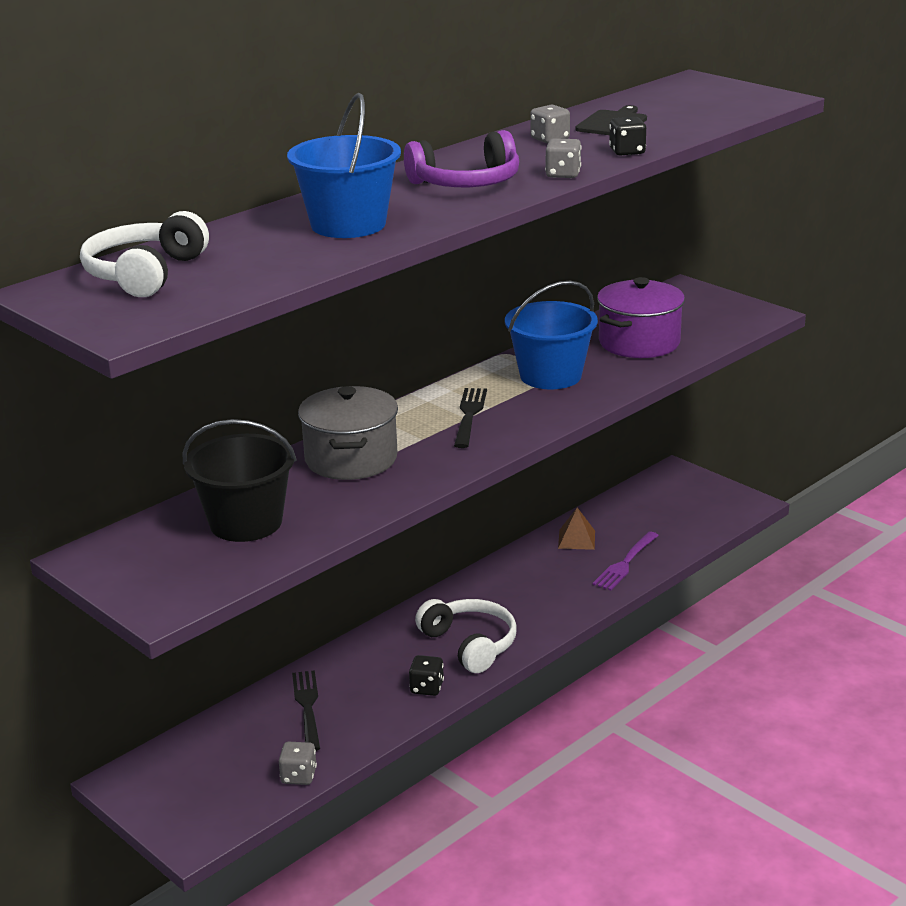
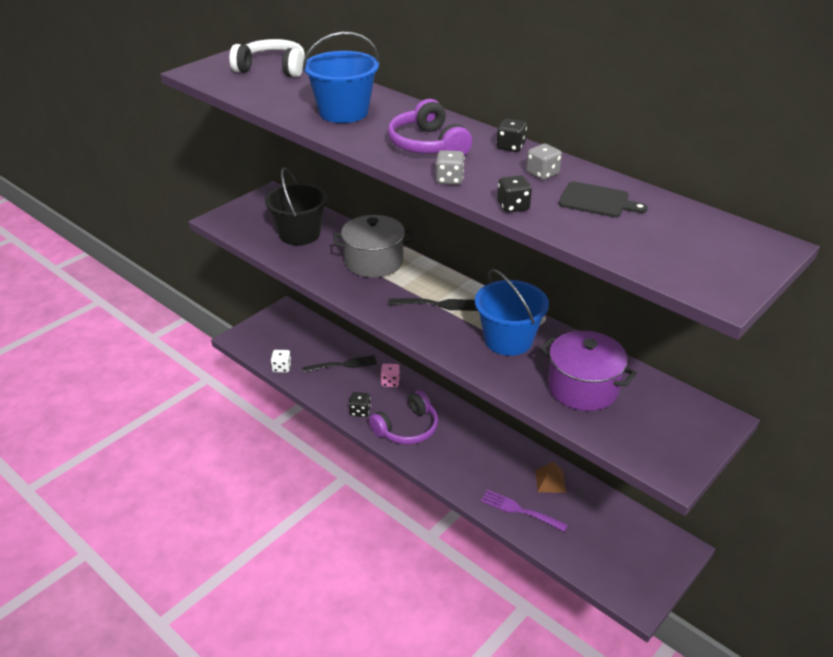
camera: 85 degrees right, 10 degrees up
(298, 776) = (282, 368): grey dice -> white dice
(362, 659) = (390, 382): none -> pink dice
(470, 644) = (407, 428): white headphones -> purple headphones
(479, 149) = (510, 147): none -> black dice

